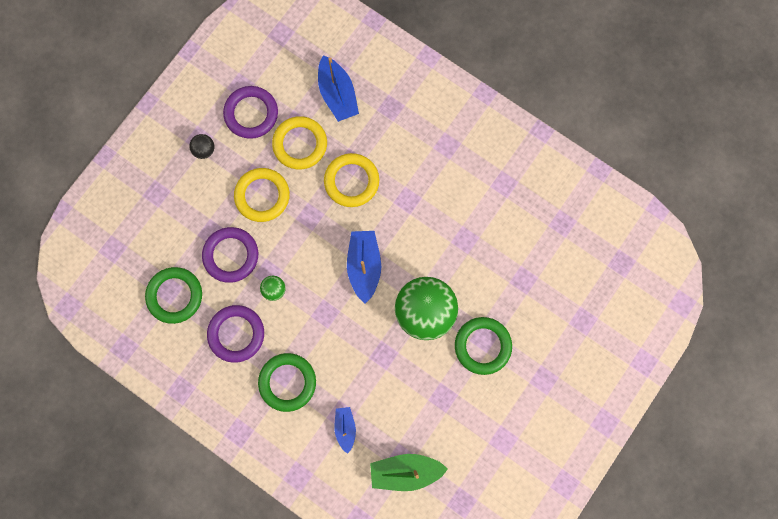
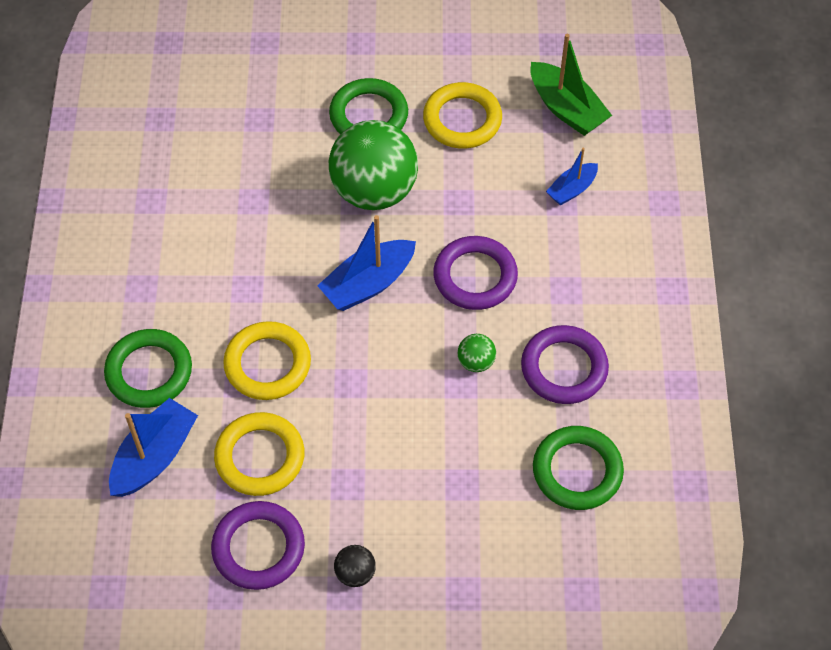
camera: 125 degrees left, 20 degrees down
(231, 255) = (473, 440): purple ring -> purple ring (475, 276)
(262, 196) = (365, 456): yellow ring -> yellow ring (462, 119)
(287, 382) = (572, 277): green ring -> green ring (149, 372)

